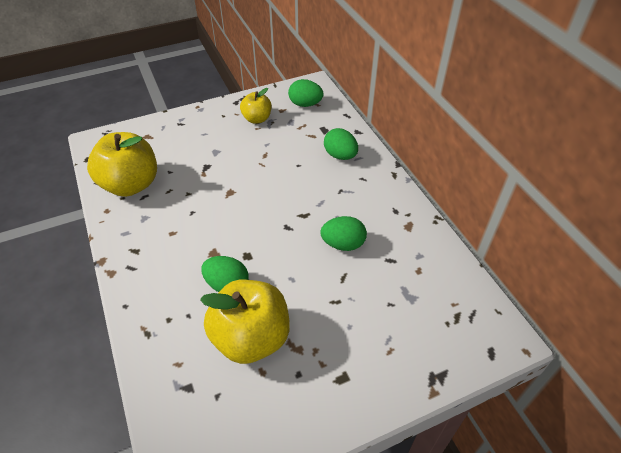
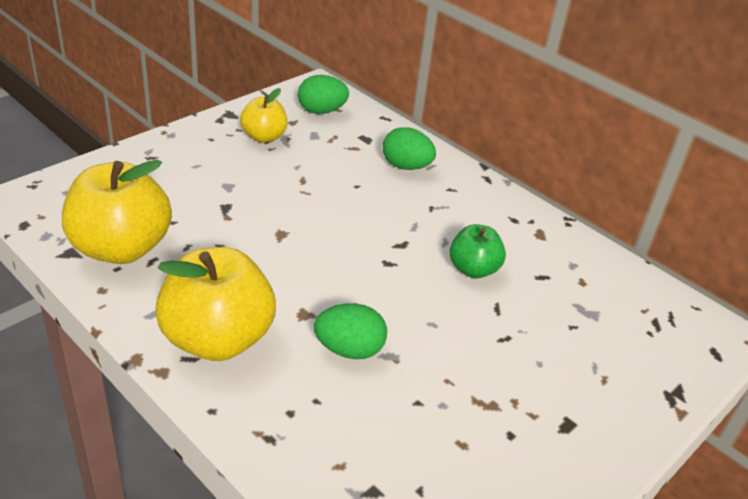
camera: 25 degrees left, 10 degrees down
(251, 338) = (422, 407): yellow apple -> yellow apple (217, 339)
(343, 244) = (473, 269): green egg -> green apple

